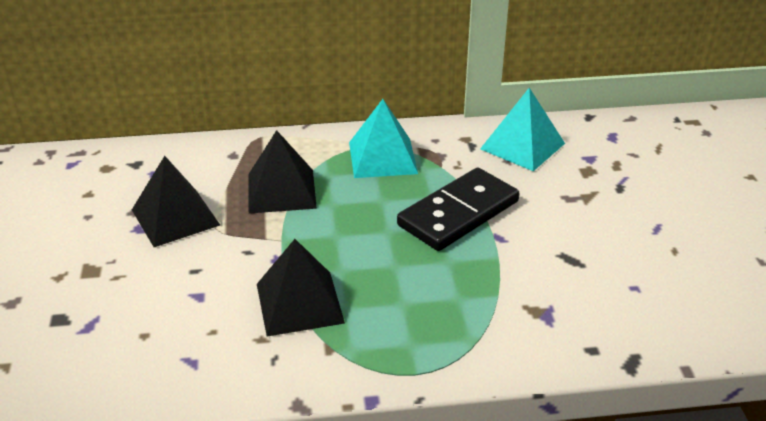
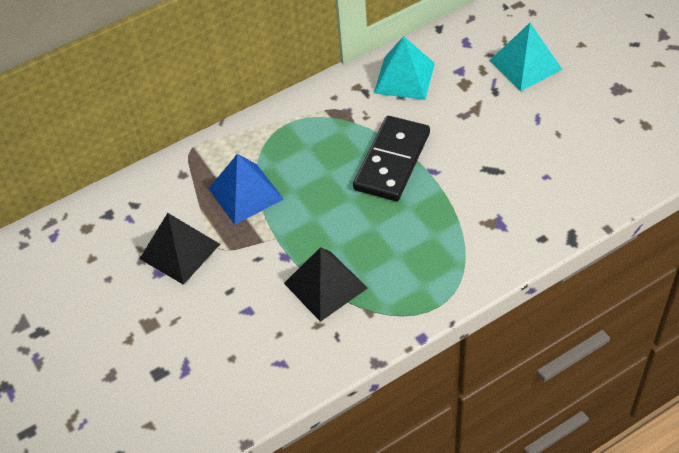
camera: 20 degrees left, 15 degrees up
(281, 191) = (245, 193): black pyramid -> blue pyramid
(382, 158) = (304, 131): turquoise pyramid -> turquoise pyramid (525, 65)

